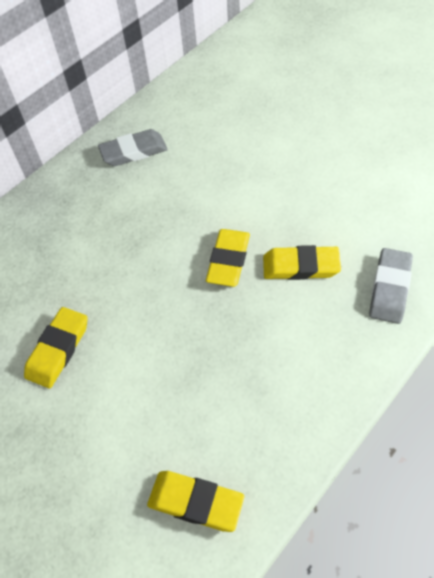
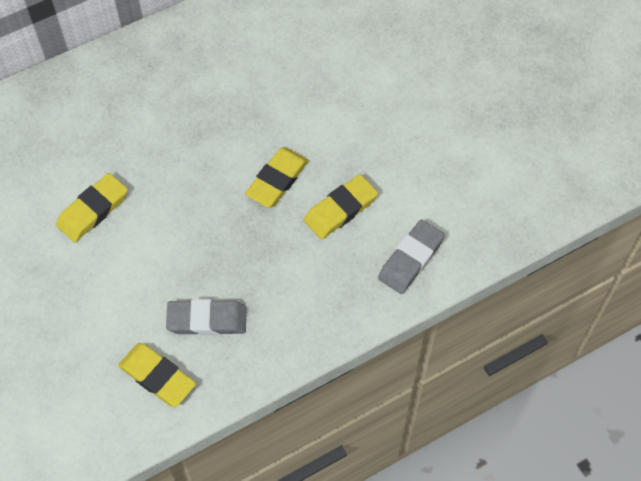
camera: 15 degrees right, 5 degrees up
(134, 151) = (236, 33): grey eraser -> grey eraser (207, 320)
(300, 266) = (340, 209): yellow eraser -> yellow eraser turned 60 degrees counterclockwise

